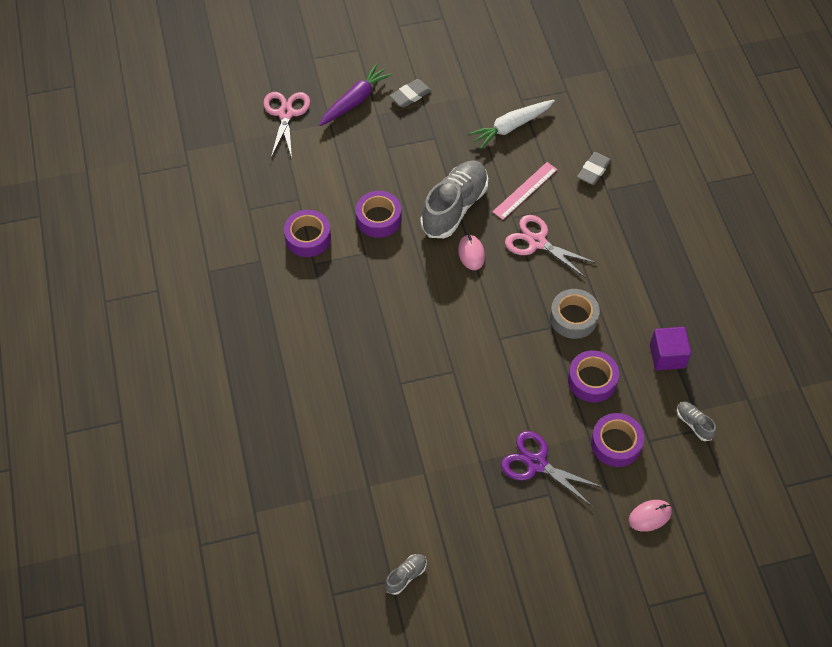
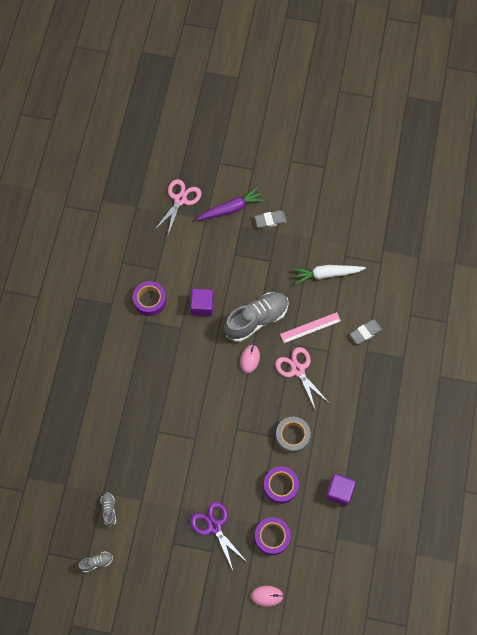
camera: 25 degrees right, 10 degrees up
(378, 218) = (202, 306): purple tape -> purple cube
(694, 423) = (330, 547): grey shoe -> grey shoe (109, 510)

